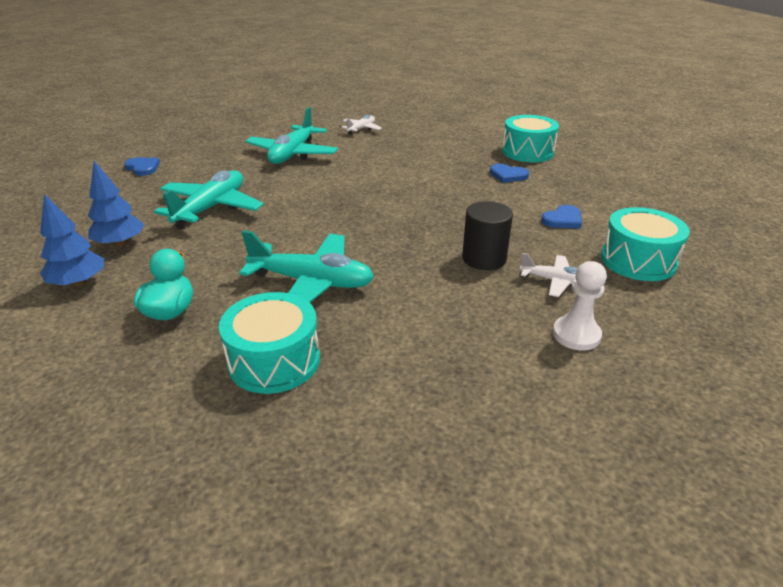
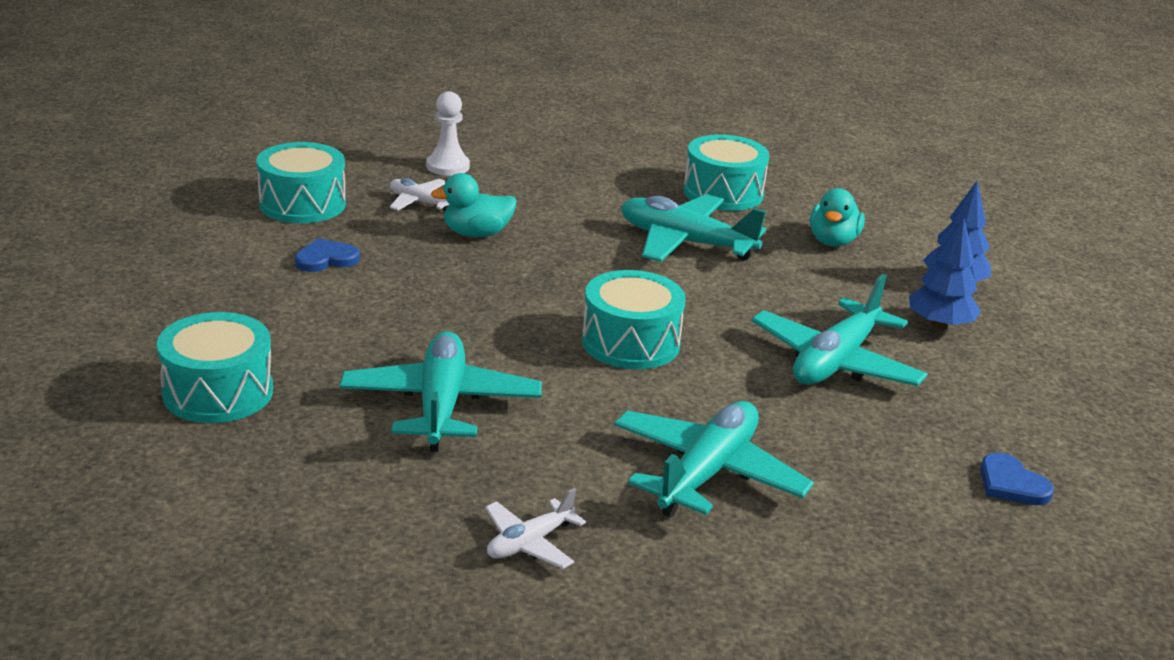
camera: 170 degrees left, 5 degrees down
(340, 200) = (630, 342): none -> turquoise drum
(425, 161) = (441, 404): none -> turquoise plane
(484, 258) = (476, 233): black cylinder -> turquoise duck
(508, 175) = (319, 343): blue heart -> none

